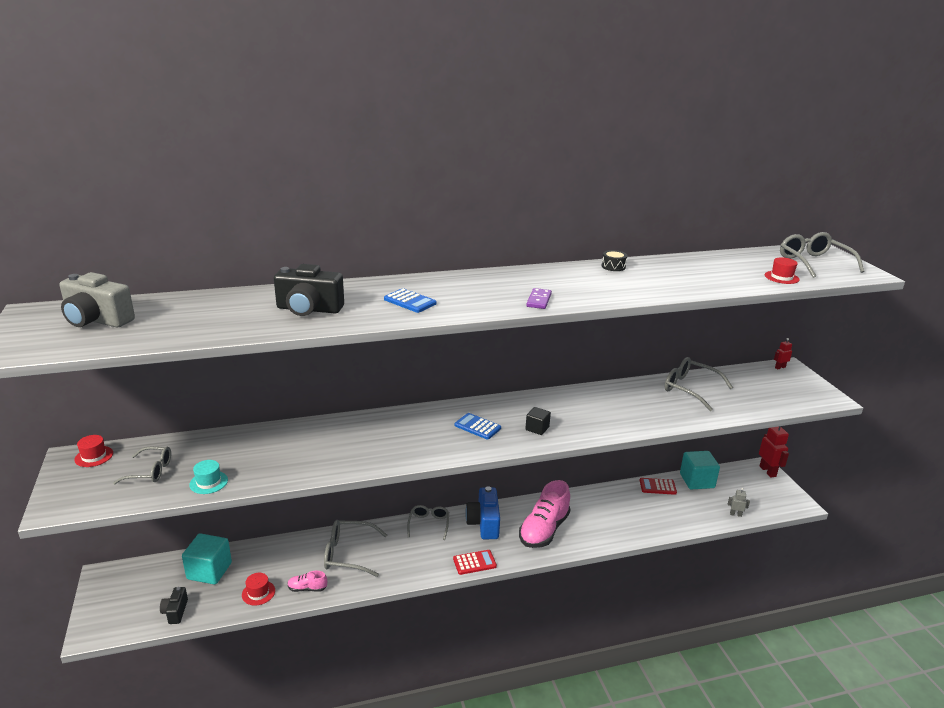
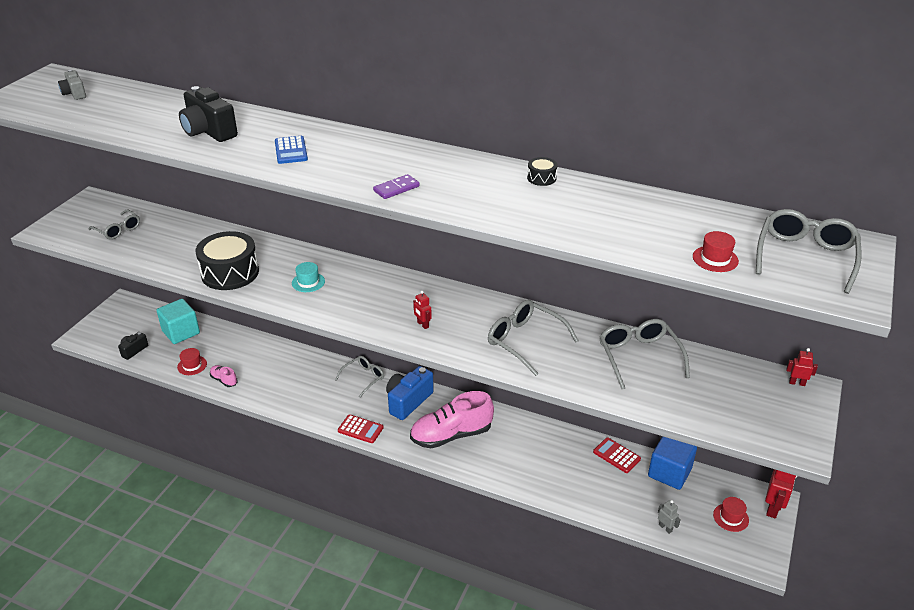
camera: 40 degrees right, 10 degrees up
(94, 456) = (103, 204): red hat -> red hat (731, 517)
(97, 320) = (75, 94): grey camera -> grey camera, size x0.57
(208, 482) = (139, 255): turquoise hat -> turquoise hat (308, 282)
(326, 459) = (230, 273): none -> black drum
(349, 554) = (279, 370): grey glasses -> grey glasses (525, 341)
(477, 427) = (375, 299): blue calculator -> none
(537, 428) = (422, 324): black cube -> red robot
(697, 481) = (669, 473): turquoise cube -> blue cube

